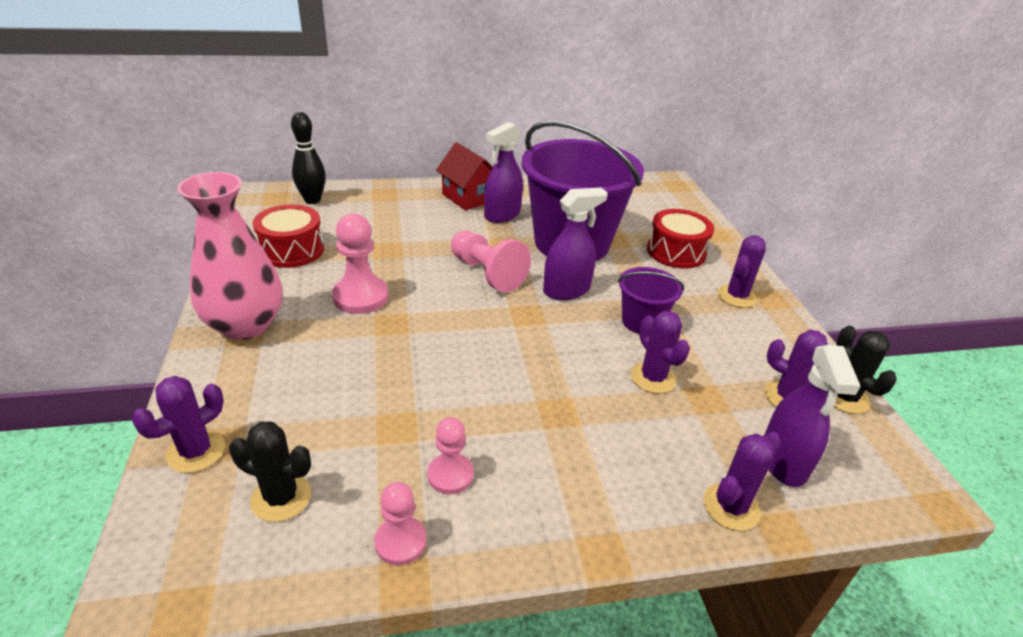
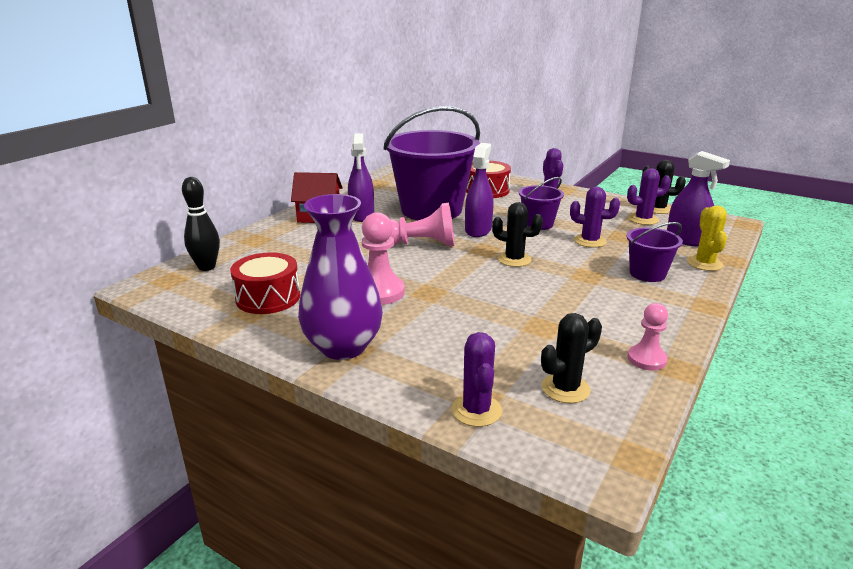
camera: 45 degrees left, 10 degrees down
(245, 325) = (343, 346): pink vase -> purple vase
(450, 475) = (606, 325): pink pawn -> none
(528, 343) = (514, 259): none -> black cactus
(626, 461) = (647, 274): none -> purple bucket
(731, 507) = (704, 263): purple cactus -> yellow cactus

